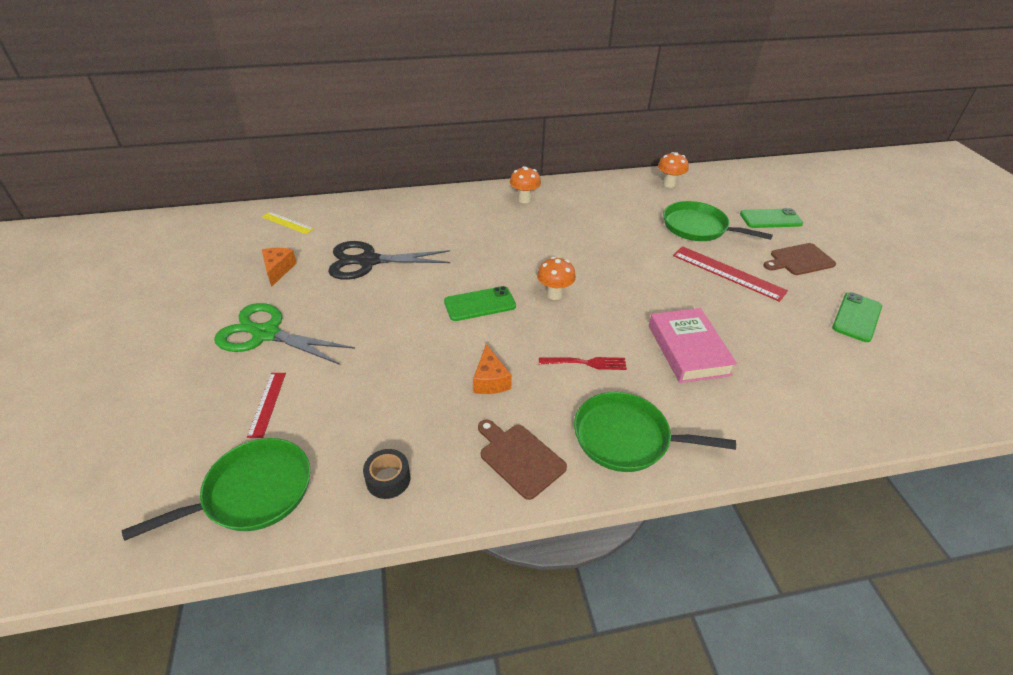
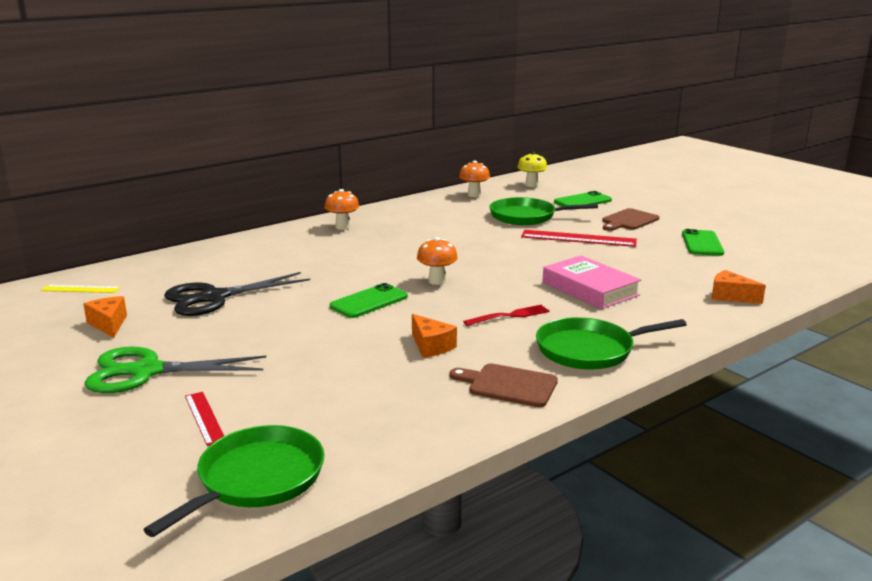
camera: 25 degrees left, 20 degrees down
(388, 479) = (395, 431): black tape -> none
(734, 183) = (531, 185): none -> yellow mushroom
(830, 409) = (730, 296): none -> orange cheese

